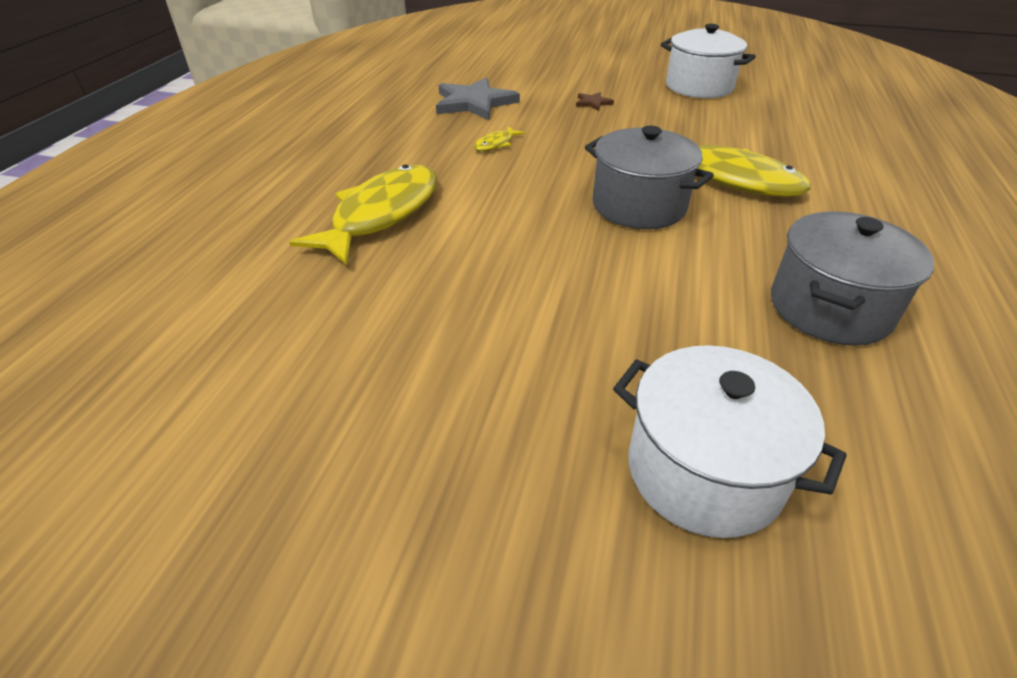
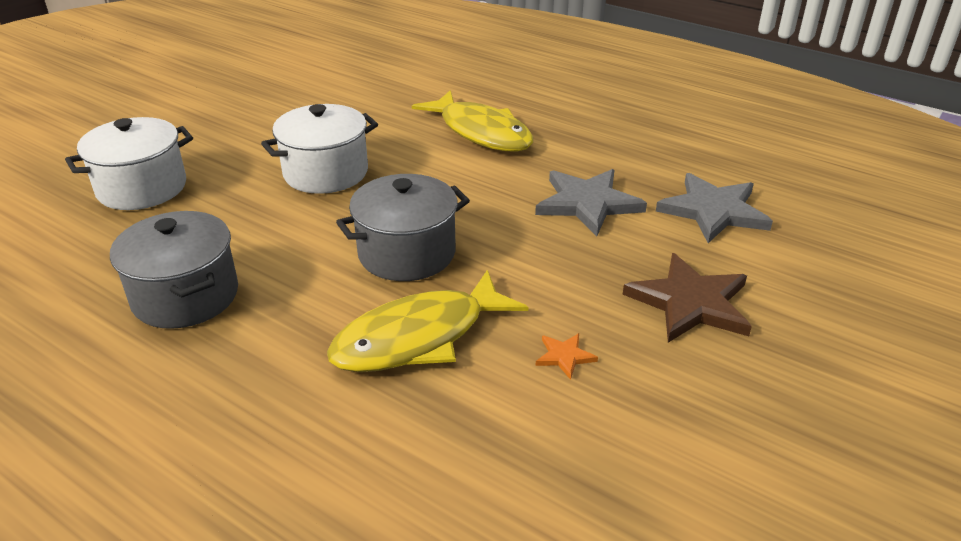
camera: 110 degrees right, 5 degrees down
(496, 144) = (587, 203): yellow fish -> grey star
(593, 103) = (690, 303): brown star -> brown star, size x2.23
(686, 130) = (564, 356): none -> orange star
(699, 87) = (738, 448): white pot -> white pot (326, 173)

